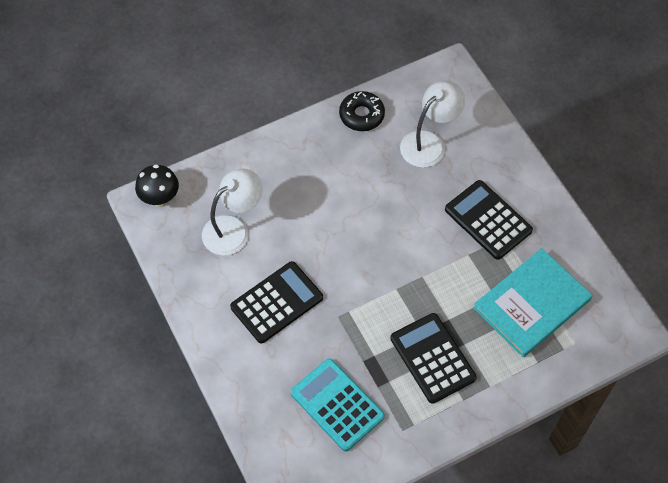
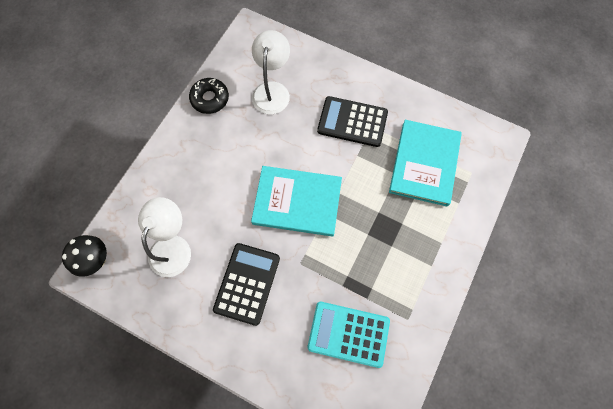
camera: 35 degrees left, 10 degrees up
(376, 261) = (297, 202): none -> turquoise book
(432, 358) = (388, 249): black calculator -> none

